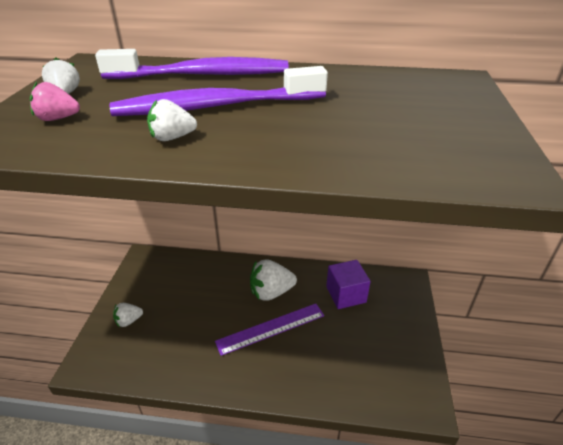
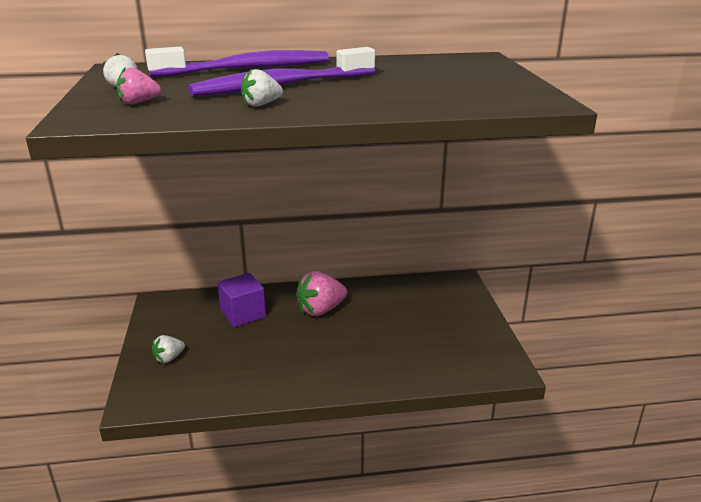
camera: 15 degrees left, 10 degrees down
(271, 292) = (321, 310): white strawberry -> pink strawberry
(271, 328) = (333, 338): purple ruler -> none
(346, 294) = (401, 300): purple cube -> purple cube (243, 314)

